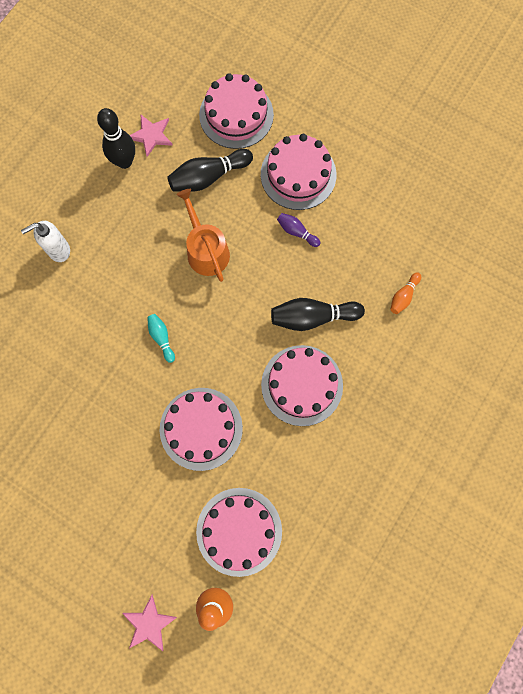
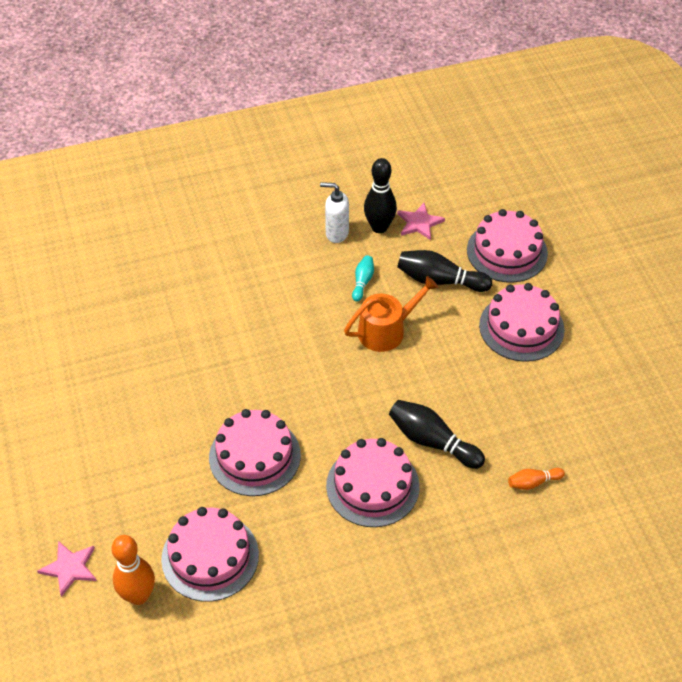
camera: 40 degrees right, 25 degrees down
(58, 250) = (267, 254): white soap dispenser -> white soap dispenser (336, 233)
(161, 338) = (287, 368): turquoise bowling pin -> turquoise bowling pin (362, 282)
(206, 250) = (386, 330): orange watering can -> orange watering can turned 45 degrees clockwise
(296, 232) = (479, 368): purple bowling pin -> none

